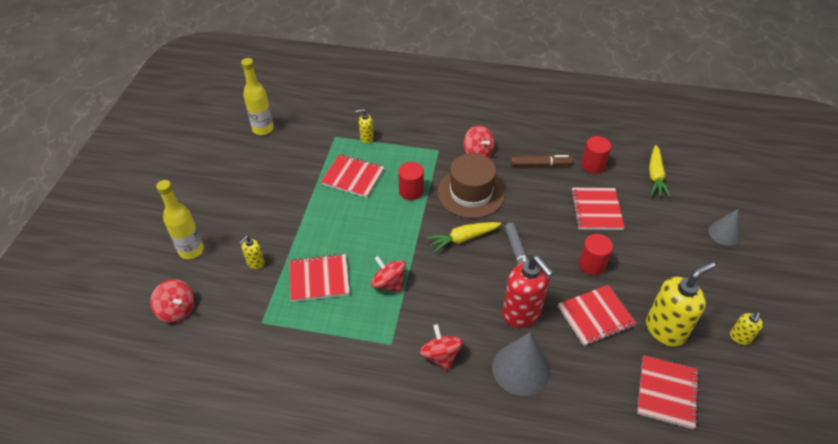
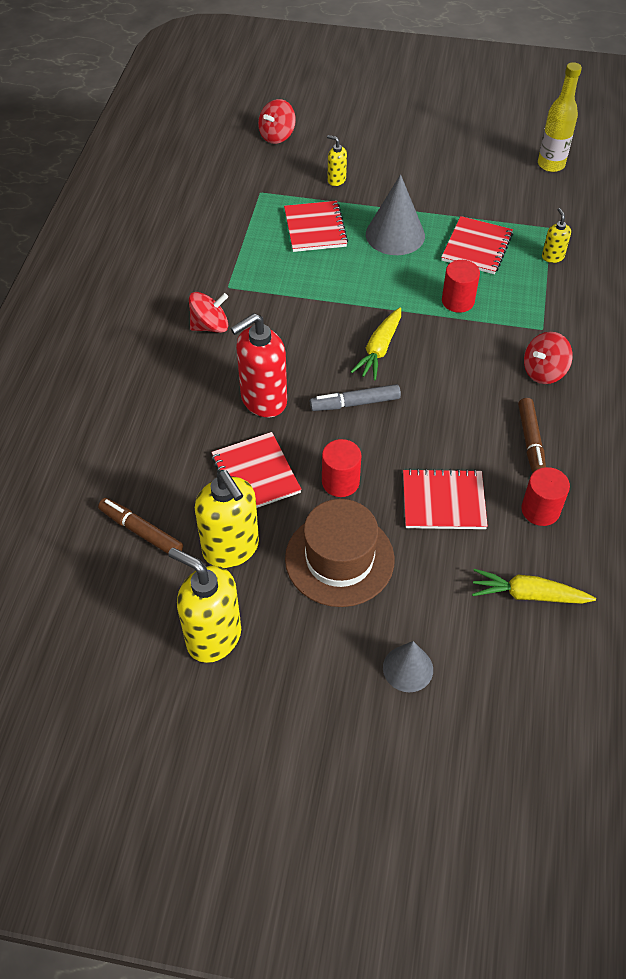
camera: 90 degrees right, 5 degrees up
(191, 250) = (352, 134): yellow bottle -> none
(389, 283) = (308, 283): red spinning top -> none
(463, 239) = (379, 349): yellow carrot -> yellow carrot turned 135 degrees counterclockwise
(471, 193) = (462, 360): brown hat -> brown hat (339, 559)
(521, 368) = (187, 393): grey cone -> grey cone (395, 235)
(667, 392) = (141, 531): red notebook -> brown marker
(740, 337) = (213, 637): yellow soap dispenser -> yellow soap dispenser, size x2.05

